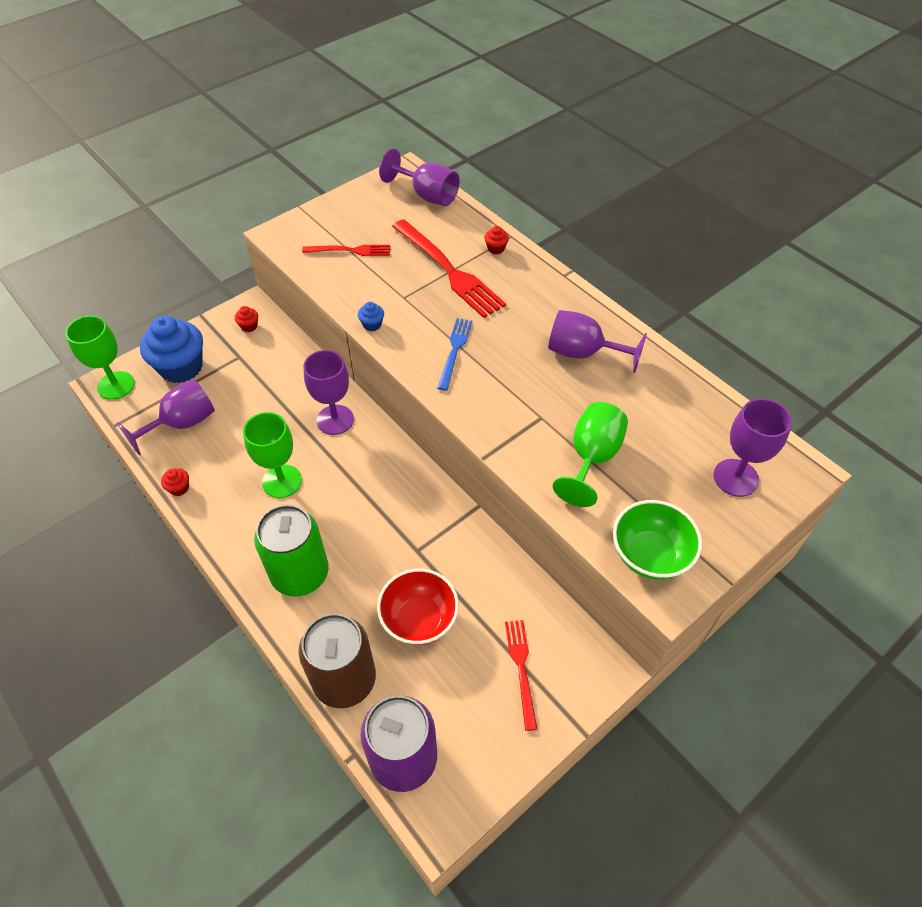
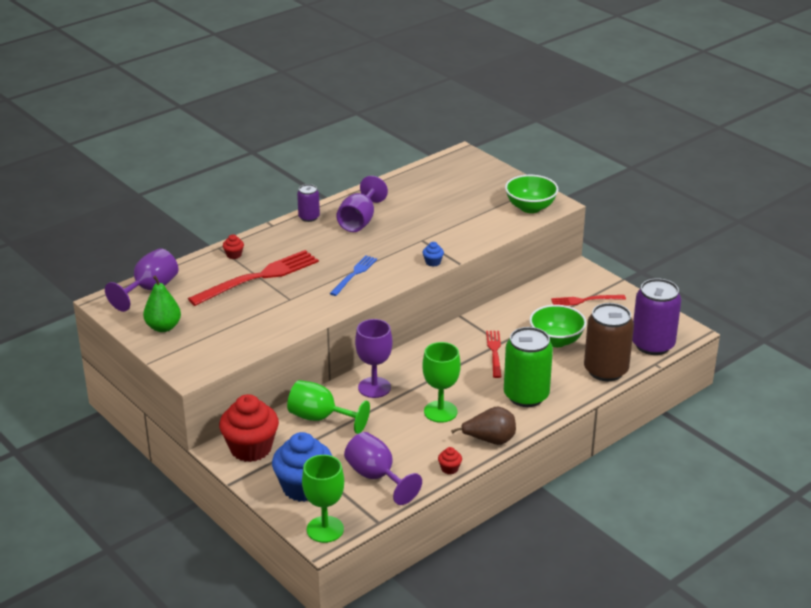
camera: 90 degrees left, 20 degrees down
(220, 529) = (490, 440): none -> brown pear
(249, 326) = (251, 448): red cupcake -> red cupcake, size x2.47
(350, 250) = (223, 329): red fork -> red fork (494, 352)
(358, 210) = (163, 327): none -> green pear
(372, 324) = (321, 313): blue cupcake -> blue cupcake (433, 262)
(419, 619) = (556, 340): red bowl -> green bowl
(455, 351) = (354, 274): blue fork -> blue fork turned 105 degrees clockwise
(587, 305) = (309, 217): none -> purple can
(592, 457) = (457, 222): green goblet -> green goblet (320, 418)
(736, 478) = (470, 175): purple goblet -> none

